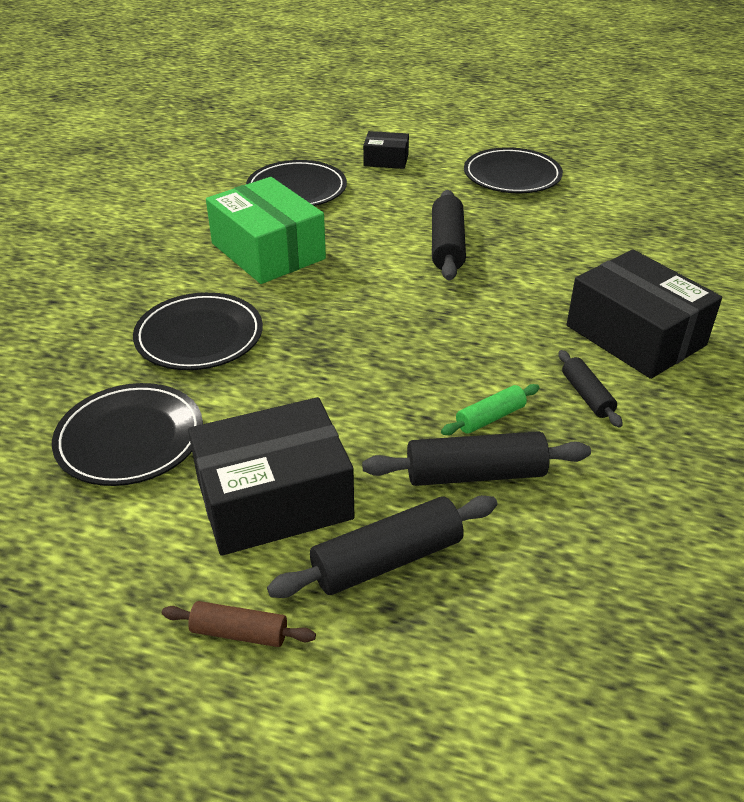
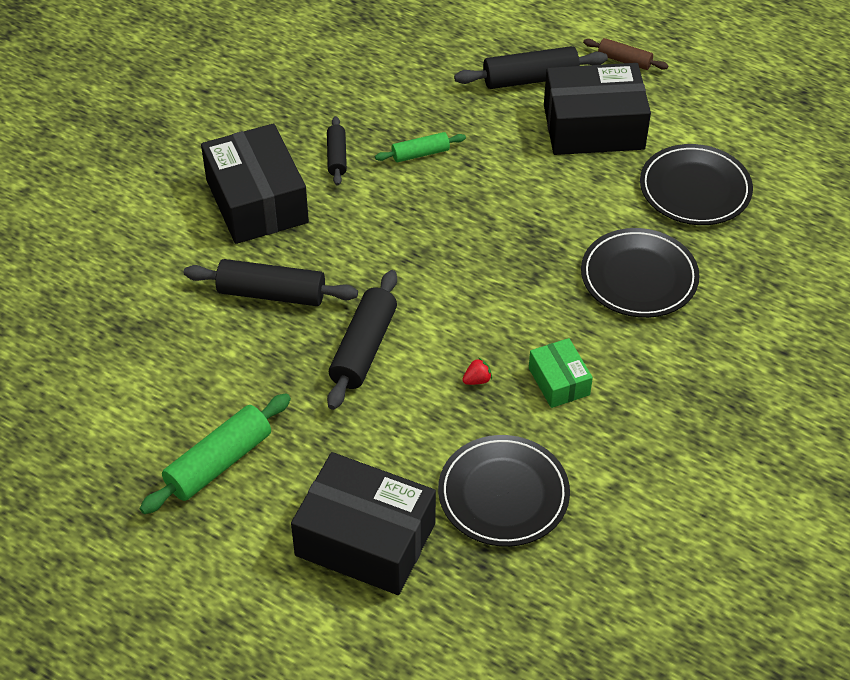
camera: 165 degrees left, 10 degrees up
(268, 251) = (559, 381): green box -> green box, size x0.51
(339, 242) = (477, 380): none -> red strawberry
(386, 160) = (365, 539): black box -> black box, size x1.95
(475, 474) = (452, 117): black rolling pin -> black rolling pin (271, 294)
(512, 176) = (219, 462): black plate -> green rolling pin

